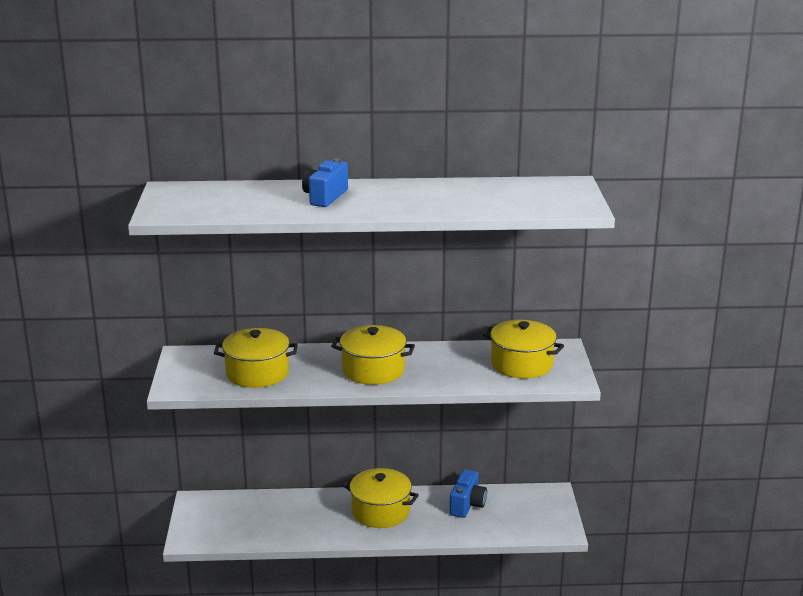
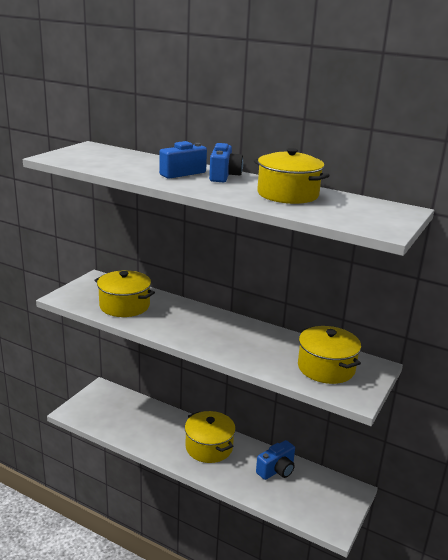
camera: 30 degrees right, 0 degrees up
(370, 189) = (224, 176): none -> blue camera
(373, 370) = (204, 331): yellow pot -> yellow pot (287, 194)

